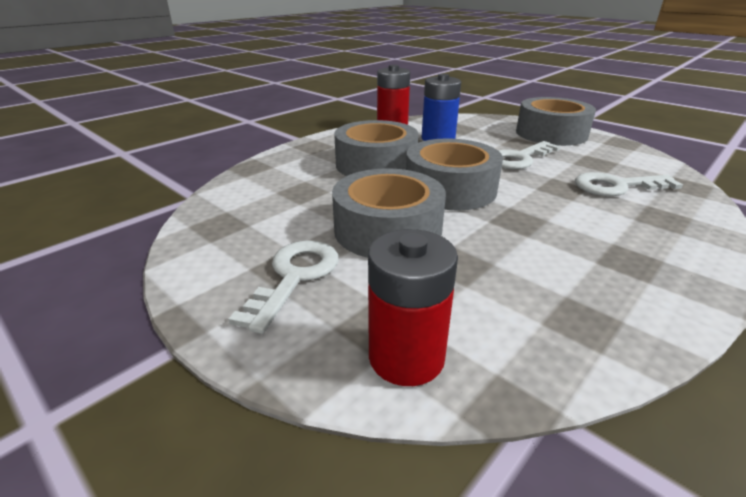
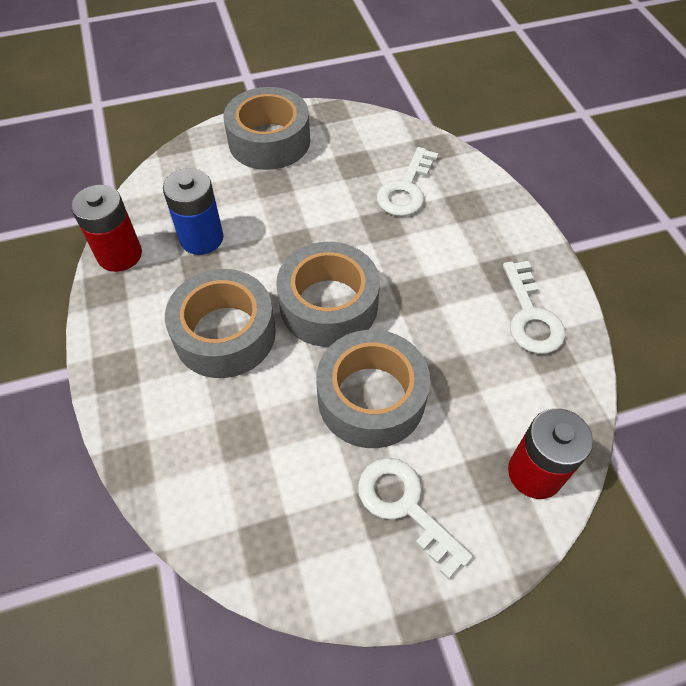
camera: 60 degrees left, 25 degrees up
(519, 159) = (306, 209): white key -> white key (530, 316)

